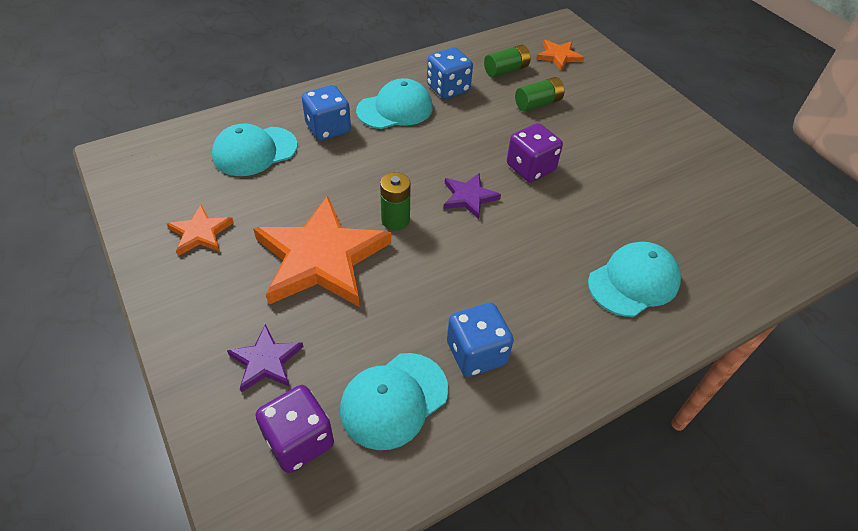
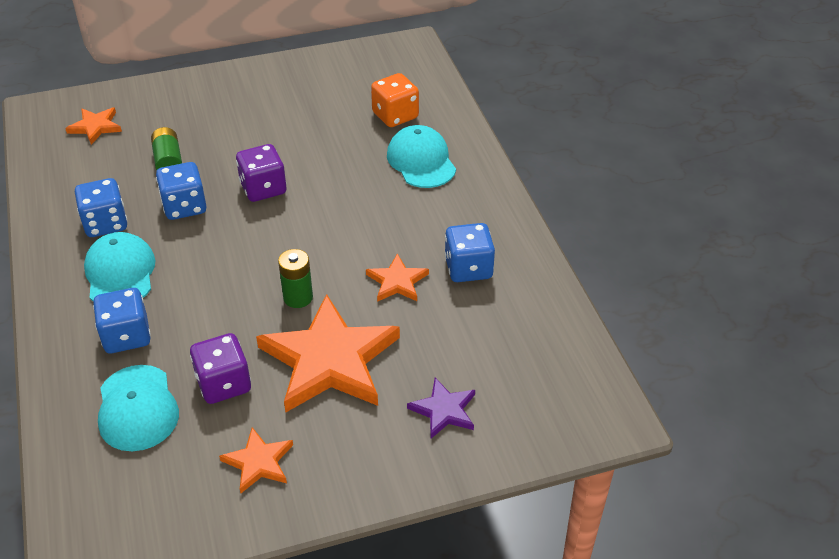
camera: 75 degrees left, 5 degrees down
(299, 440) = (528, 391): purple dice -> purple dice (224, 384)
(394, 400) = (502, 326): turquoise cap -> none
(437, 292) = (397, 281): none -> orange star
(469, 197) = (286, 239): purple star -> none
(485, 125) = (184, 206): none -> blue dice
(506, 70) = (98, 172): green battery -> none
(697, 246) = (395, 115): none -> orange dice

